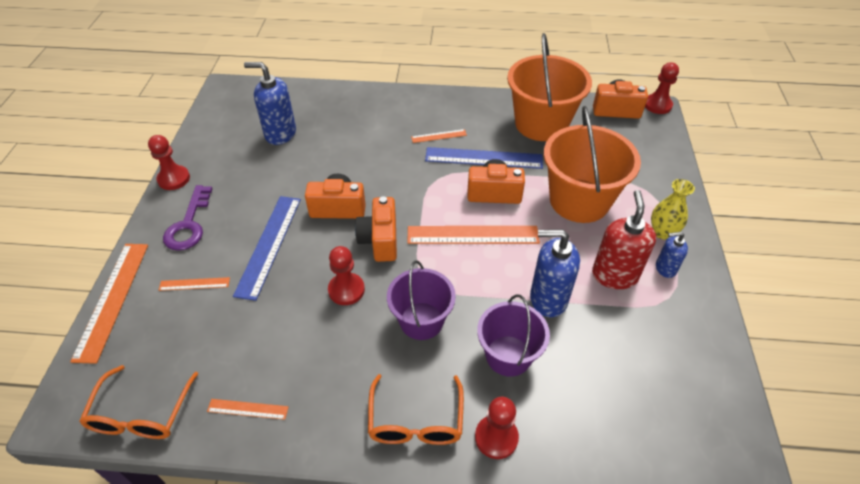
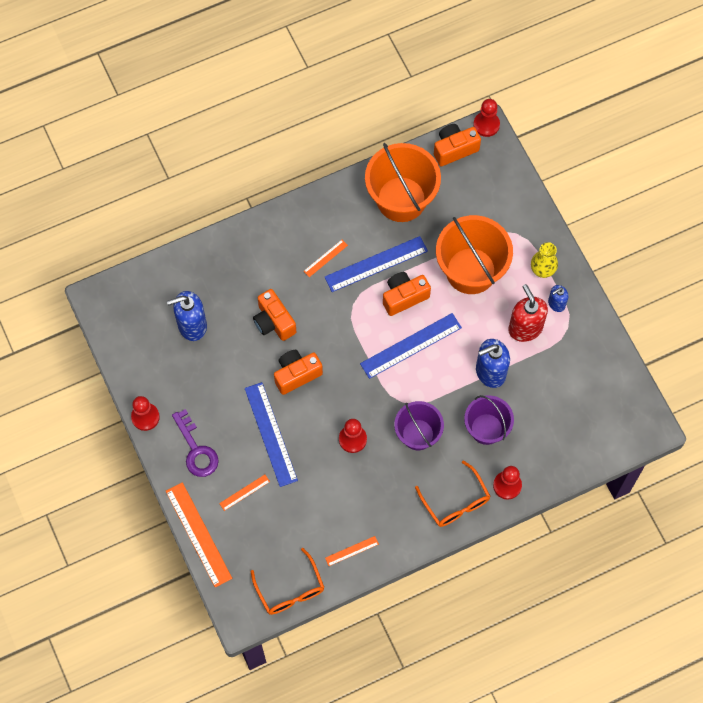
camera: 30 degrees left, 20 degrees up
(380, 240) = (347, 386): orange camera -> orange camera (274, 322)
(473, 235) = (411, 346): orange ruler -> blue ruler

